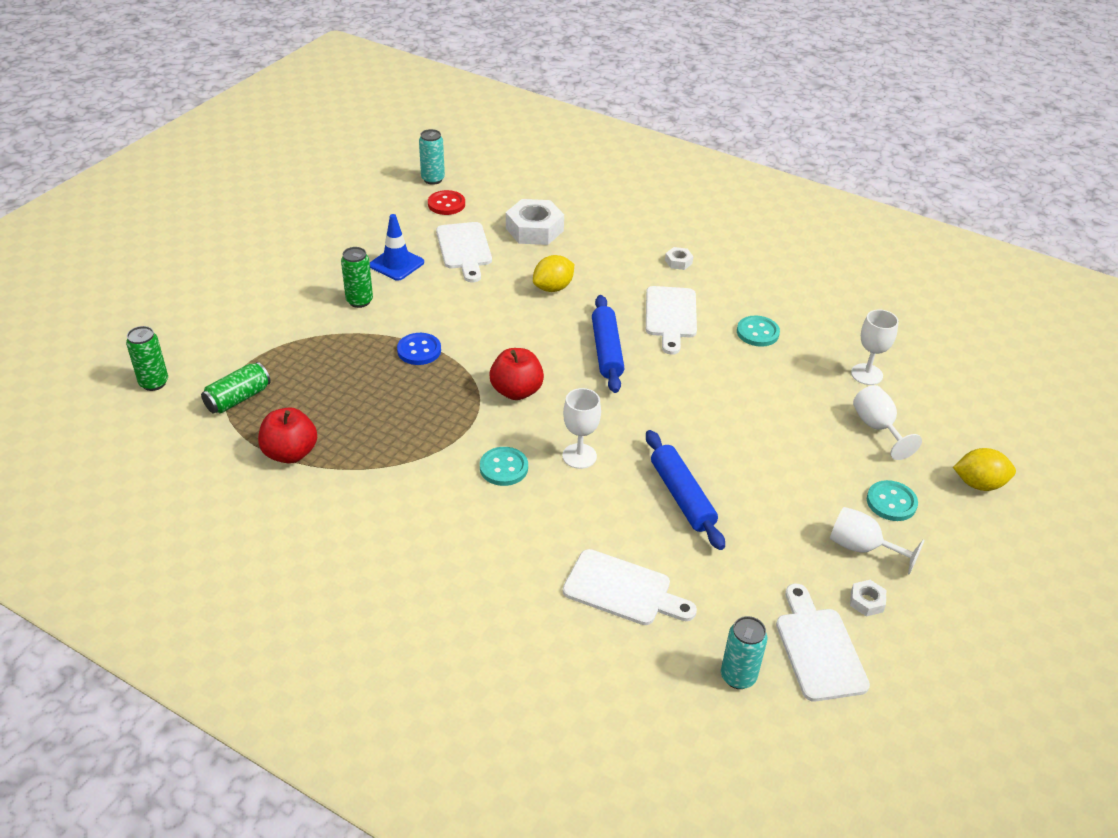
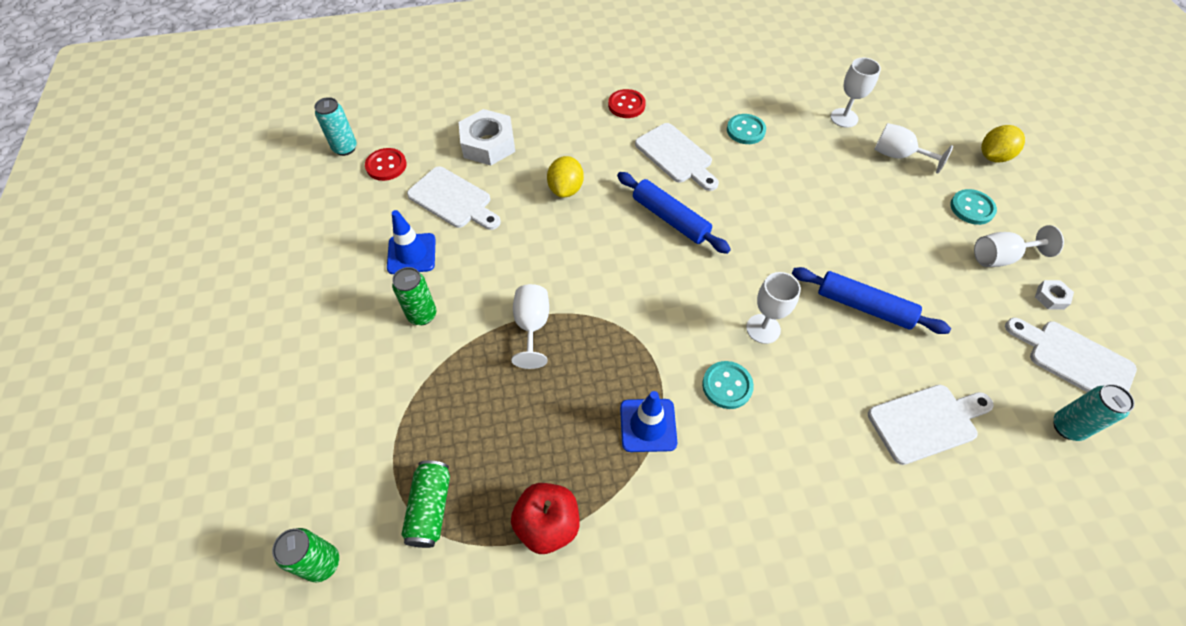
camera: 40 degrees left, 15 degrees up
(419, 350) = (532, 326): blue button -> white goblet
(419, 450) = (648, 425): none -> blue traffic cone
(516, 391) = (652, 306): red apple -> none
(678, 262) = (626, 105): white nut -> red button

